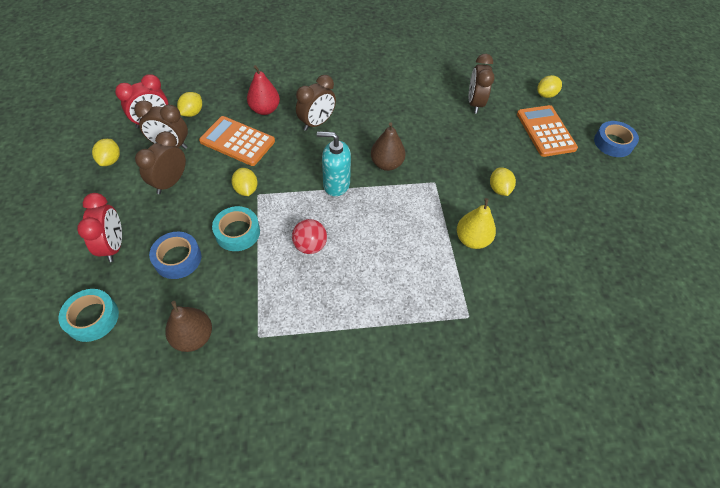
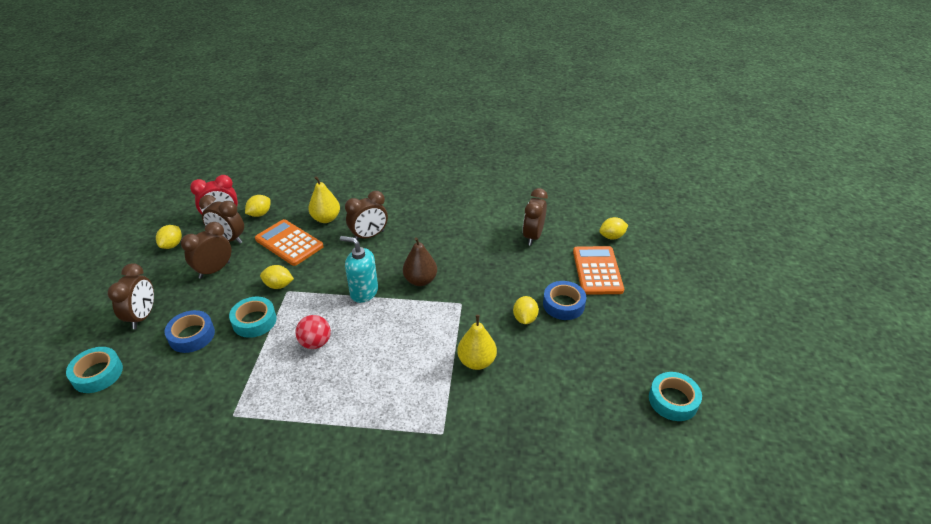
camera: 15 degrees right, 15 degrees down
(114, 246) = (143, 316): red clock -> brown clock
(193, 337) = (175, 405): brown pear -> none
(246, 189) = (278, 285): yellow lemon -> yellow lemon turned 75 degrees counterclockwise
(265, 109) = (326, 218): red pear -> yellow pear
(613, 143) = (667, 291): blue tape -> blue tape (563, 304)
(655, 248) = (673, 400): none -> turquoise tape

